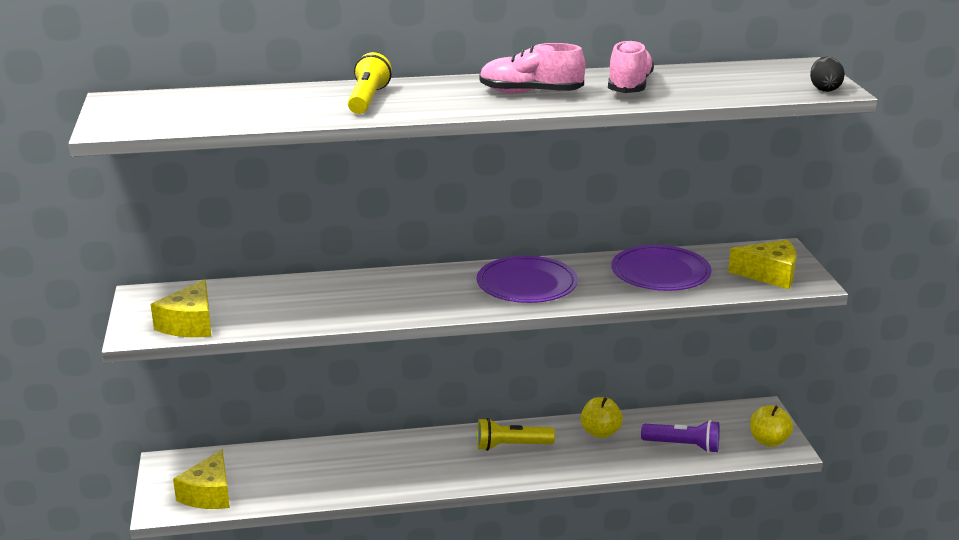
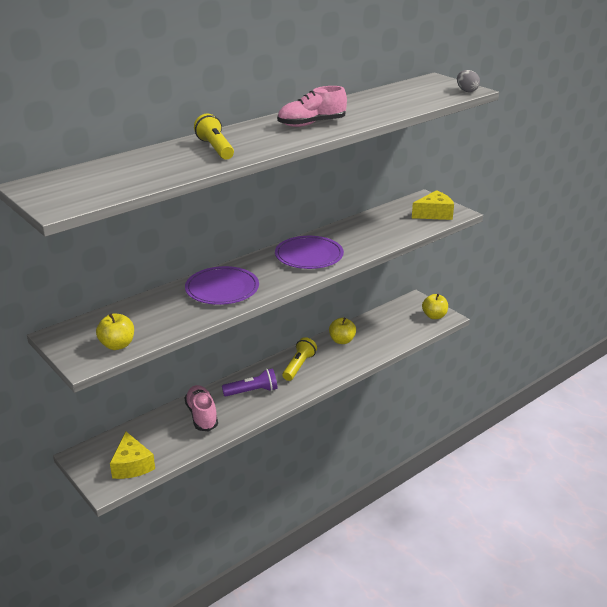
camera: 30 degrees left, 5 degrees up
(190, 324) = (117, 345): yellow cheese -> yellow apple
(511, 446) = (299, 366): yellow flashlight -> yellow flashlight turned 150 degrees clockwise
(629, 86) = (362, 109): pink shoe -> pink shoe (202, 415)
(660, 273) = (376, 228): purple plate -> purple plate (222, 289)
(683, 446) = (393, 333): purple flashlight -> purple flashlight (252, 391)
(824, 89) = (466, 91): black egg -> grey egg

